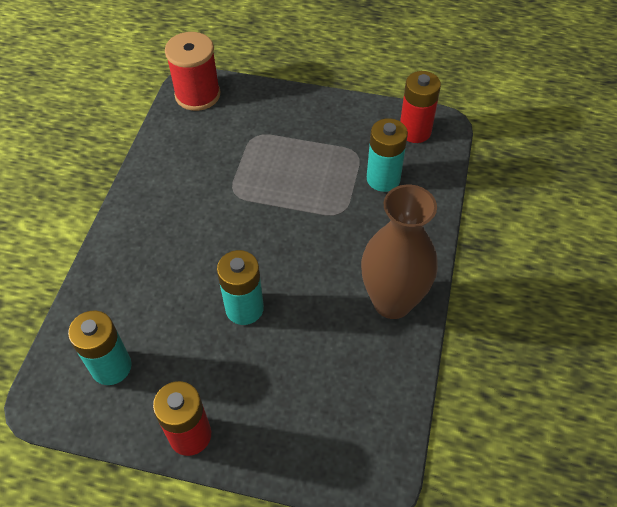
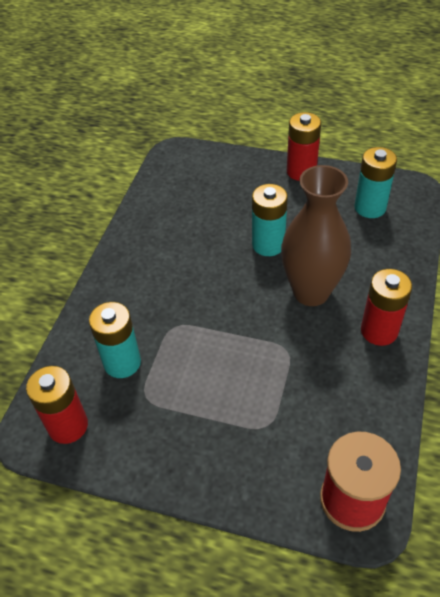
camera: 175 degrees left, 5 degrees down
(145, 211) = (379, 331): none -> red battery
(392, 302) = (142, 248): brown vase -> brown vase (311, 292)

